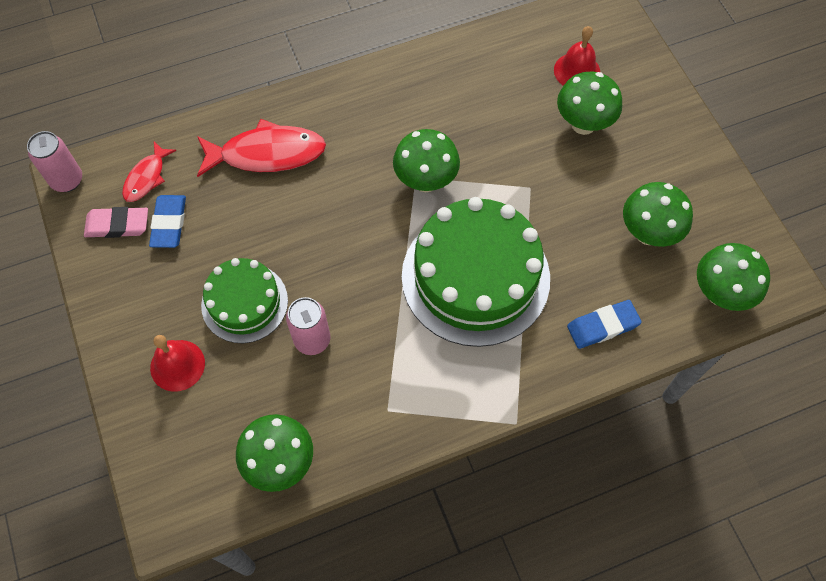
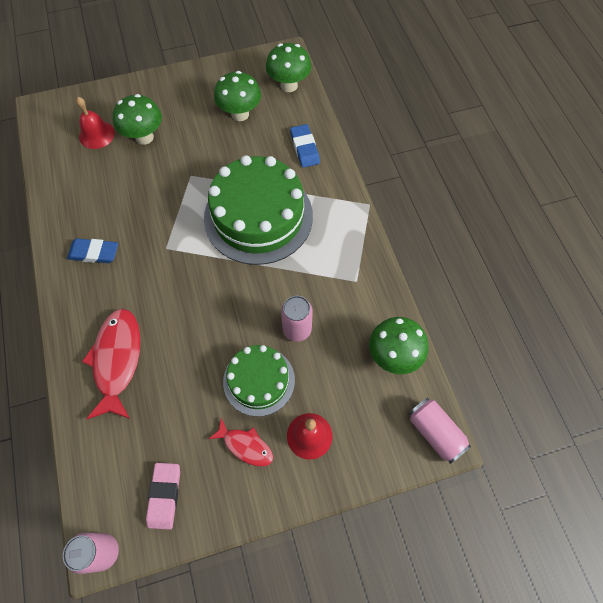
camera: 85 degrees left, 0 degrees up
(146, 177) = (118, 469): red fish -> red fish (245, 446)
(169, 223) = (172, 446): blue eraser -> blue eraser (94, 253)
(178, 517) = (435, 432): none -> pink can
(425, 181) = (171, 241): green mushroom -> none

